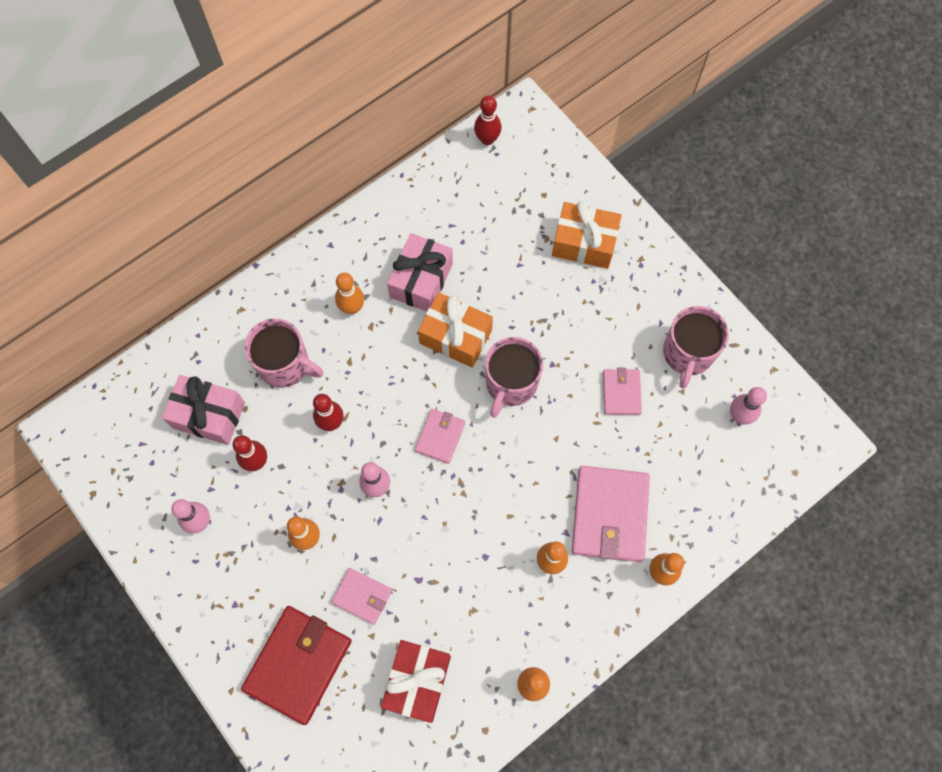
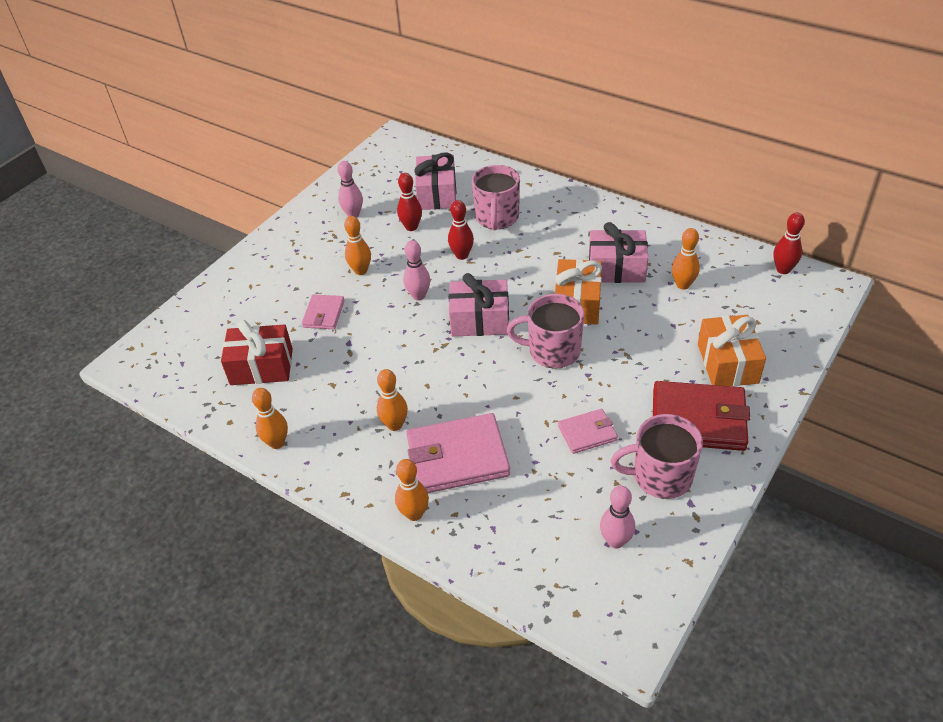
camera: 75 degrees right, 25 degrees down
(298, 664) = (259, 295): red wallet -> red wallet (698, 419)
(352, 307) = (566, 238): orange bowling pin -> orange bowling pin (683, 285)
(440, 437) = (480, 320): pink wallet -> pink gift

